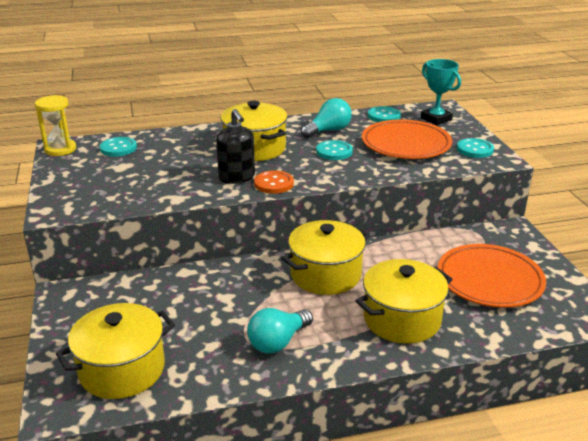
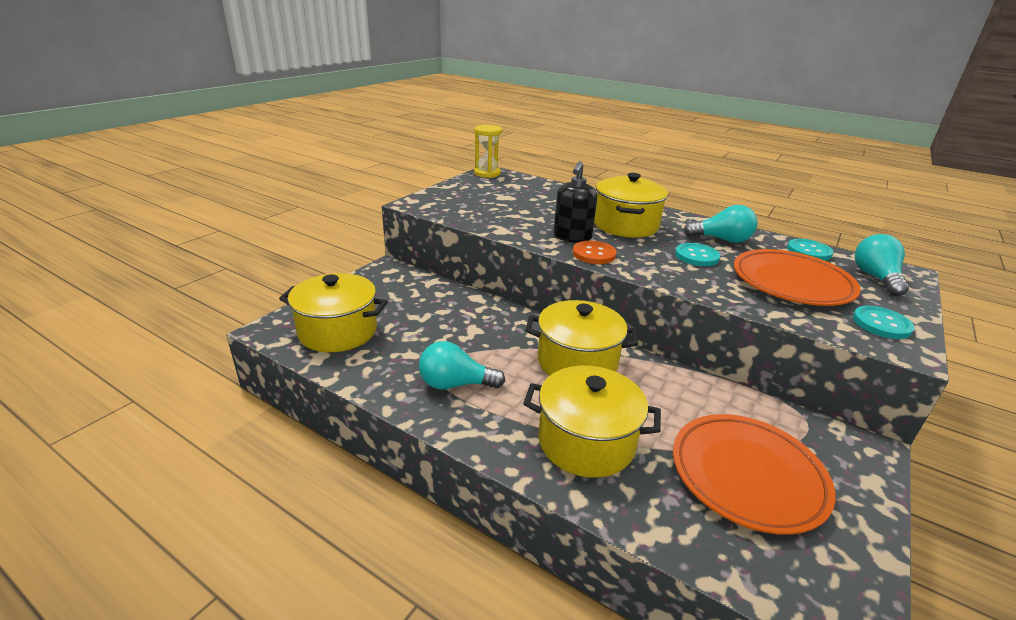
camera: 45 degrees right, 0 degrees up
(118, 148) = (524, 186): turquoise button -> none
(436, 119) = (875, 278): turquoise trophy -> turquoise light bulb

